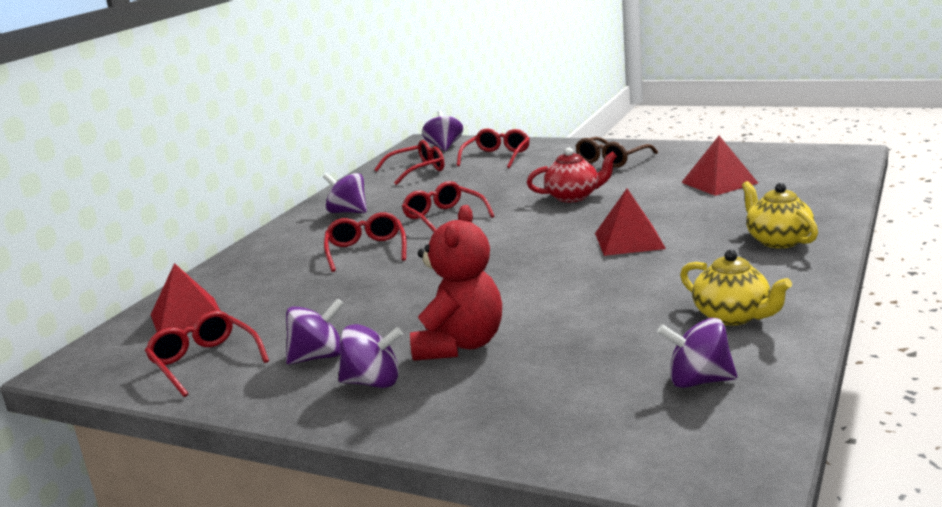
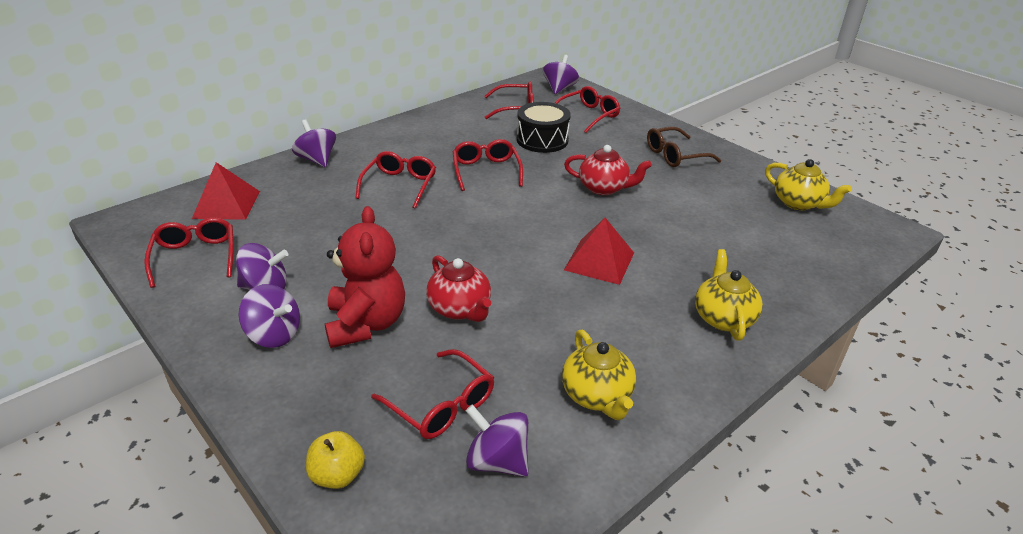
camera: 20 degrees right, 15 degrees up
(348, 212) = (426, 136): purple spinning top -> purple spinning top (317, 160)
(460, 345) = (366, 324): red teddy bear -> red teddy bear turned 45 degrees counterclockwise
(473, 183) = (542, 140): none -> black drum
(539, 307) = (460, 309): none -> red teapot
(565, 441) = (337, 475): none -> yellow apple
(603, 368) = (441, 405): none -> red glasses
(719, 182) = (739, 221): red pyramid -> none
(754, 159) = (798, 203): none -> yellow teapot

